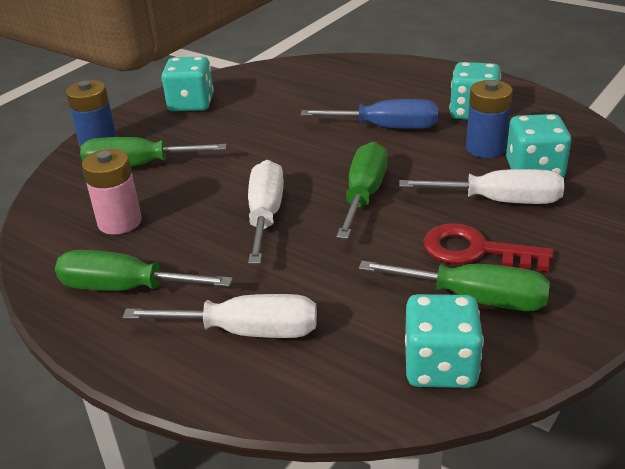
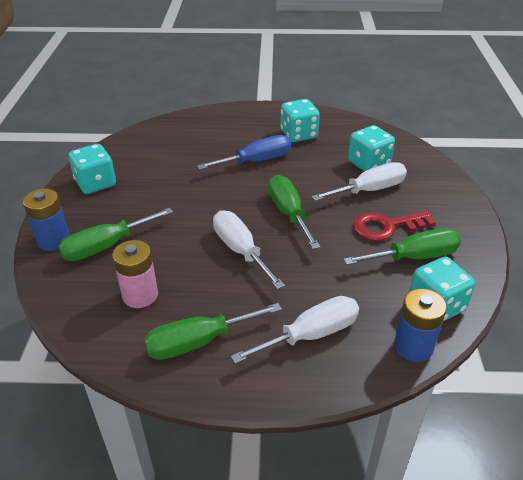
camera: 35 degrees left, 5 degrees up
(485, 148) = (329, 157): blue battery -> blue battery (413, 346)

